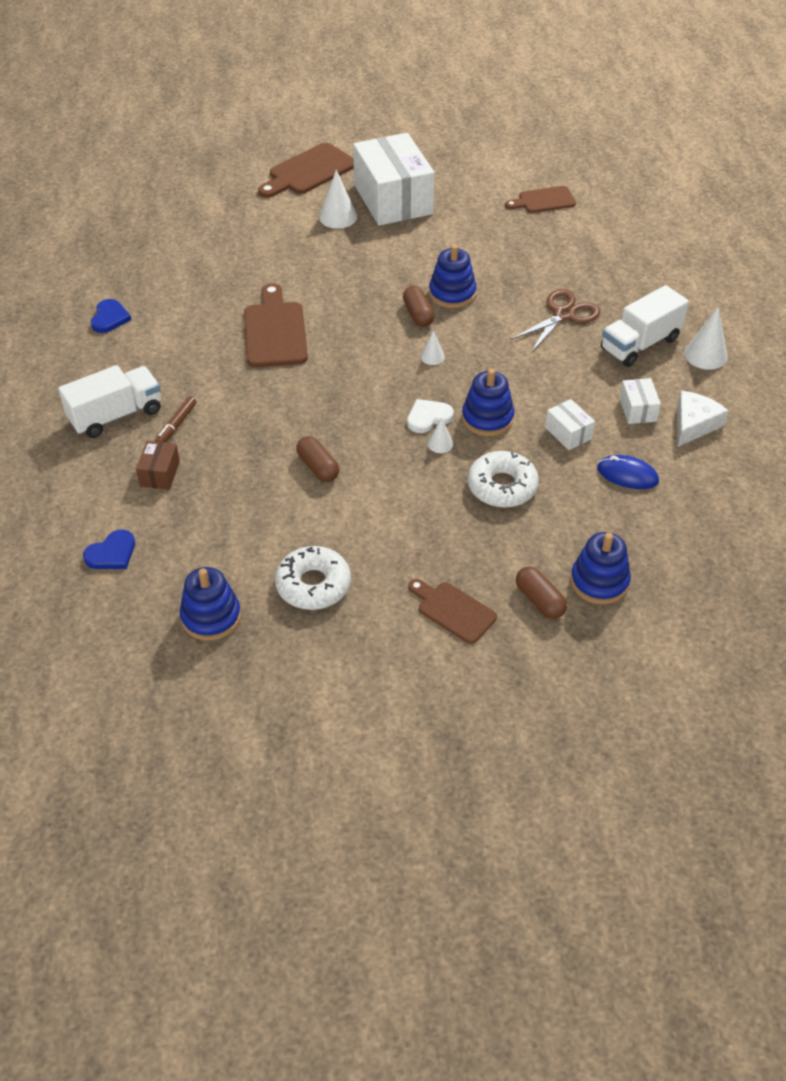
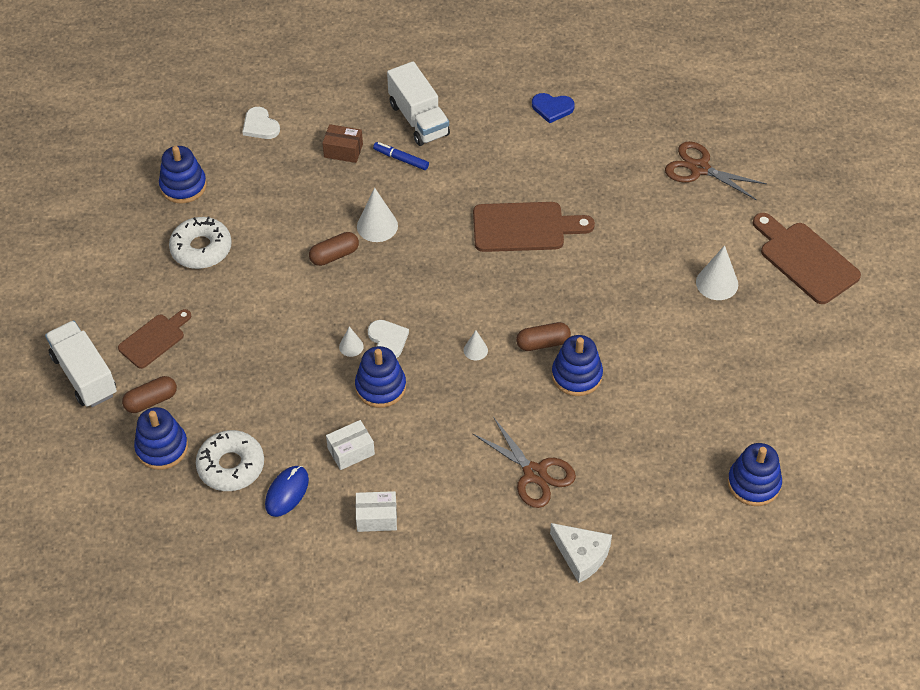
camera: 95 degrees right, 5 degrees up
(112, 553) = (260, 126): blue heart -> white heart
(176, 425) = (401, 159): brown marker -> blue marker
(200, 225) = (699, 169): none -> brown scissors
(393, 199) = (752, 334): white box -> none
(502, 486) = (288, 389): white donut -> white donut (231, 466)
(543, 201) = (753, 483): brown cutting board -> blue stacking toy
(640, 344) = (479, 539): white truck -> white truck (84, 375)
(694, 424) = (348, 565): white cheese -> white cheese (581, 555)
(705, 355) = (456, 600): white cone -> white cone (377, 226)

